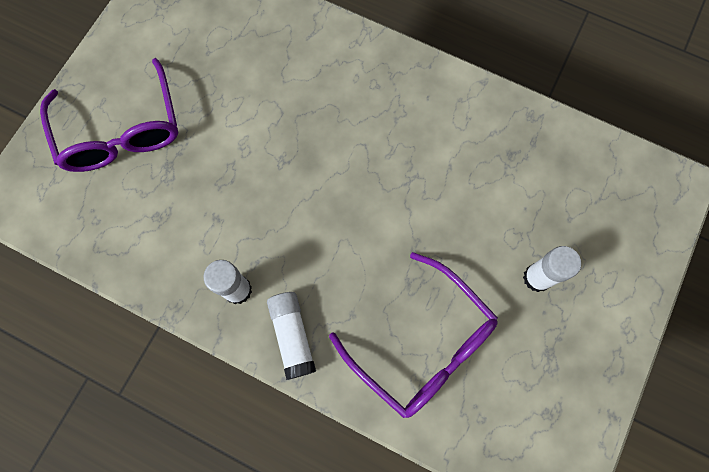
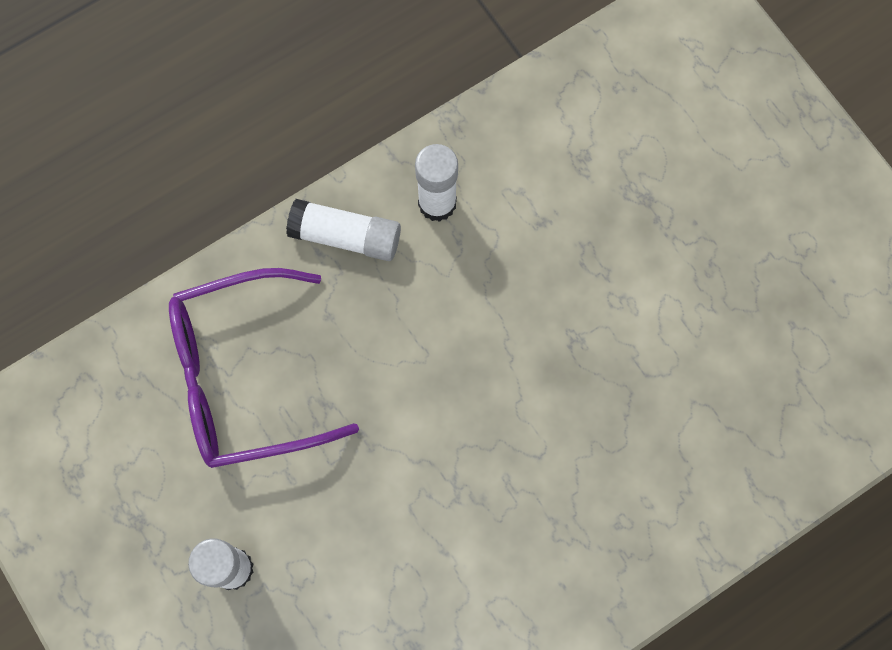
camera: 120 degrees right, 0 degrees up
(121, 131) = (726, 165): purple glasses -> none

